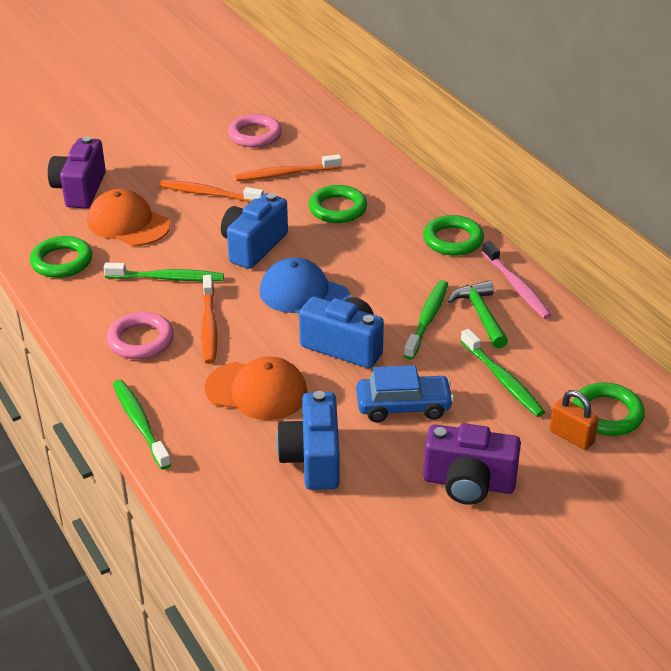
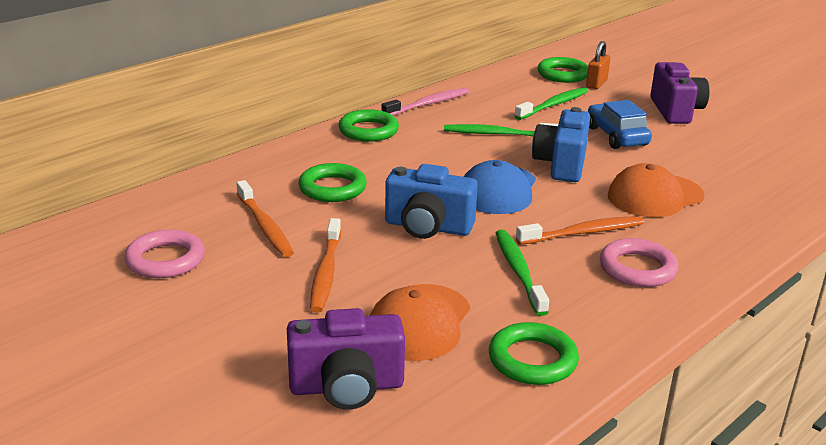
camera: 105 degrees left, 10 degrees down
(140, 423) = (753, 246): green toothbrush -> none
(256, 391) = (655, 196): orange cap -> orange cap turned 120 degrees counterclockwise
(313, 459) = (710, 164): blue camera -> none
(480, 315) = (476, 115): green hammer -> none

